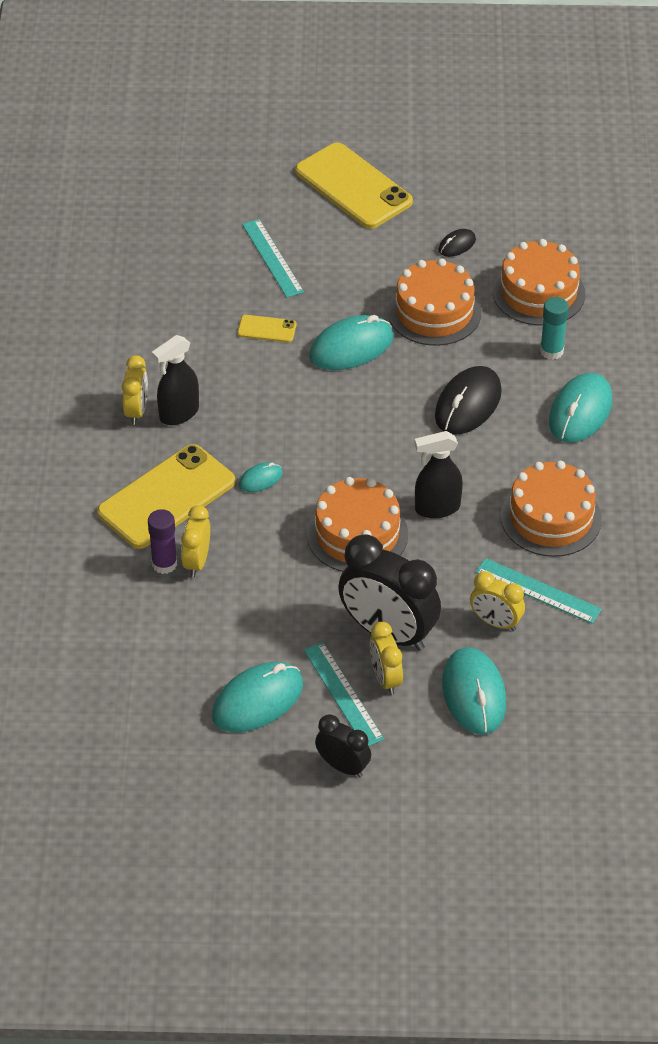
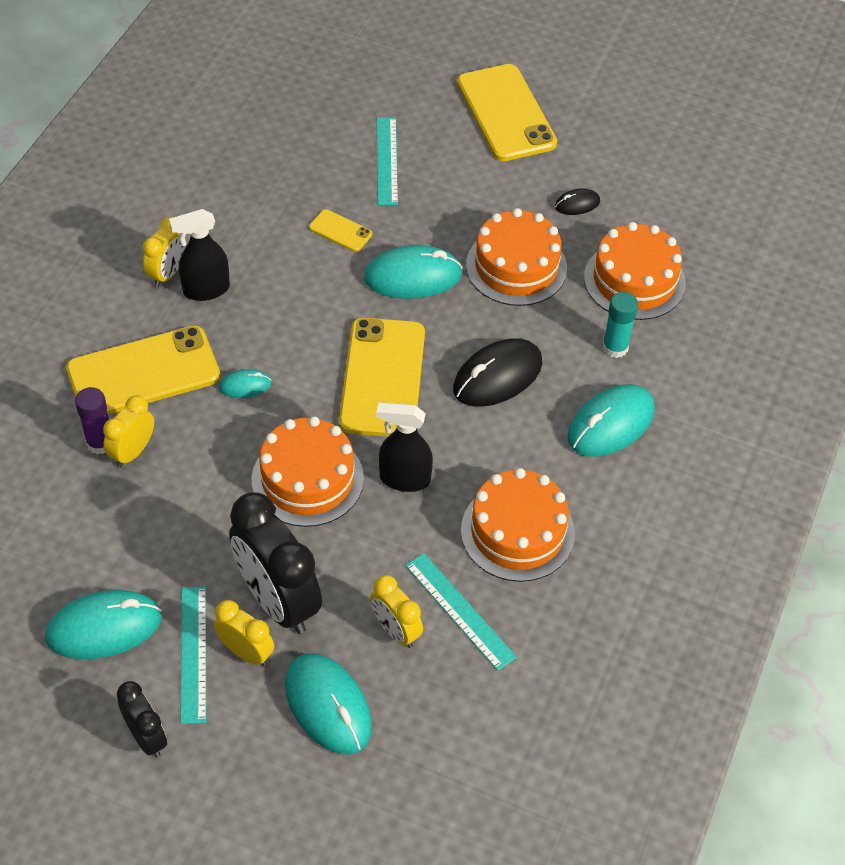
camera: 20 degrees right, 5 degrees up
(373, 436) = (382, 377): none -> yellow phone
(385, 678) = (246, 652): yellow clock -> yellow clock turned 120 degrees clockwise
(474, 694) = (328, 705): turquoise mouse -> turquoise mouse turned 45 degrees counterclockwise

